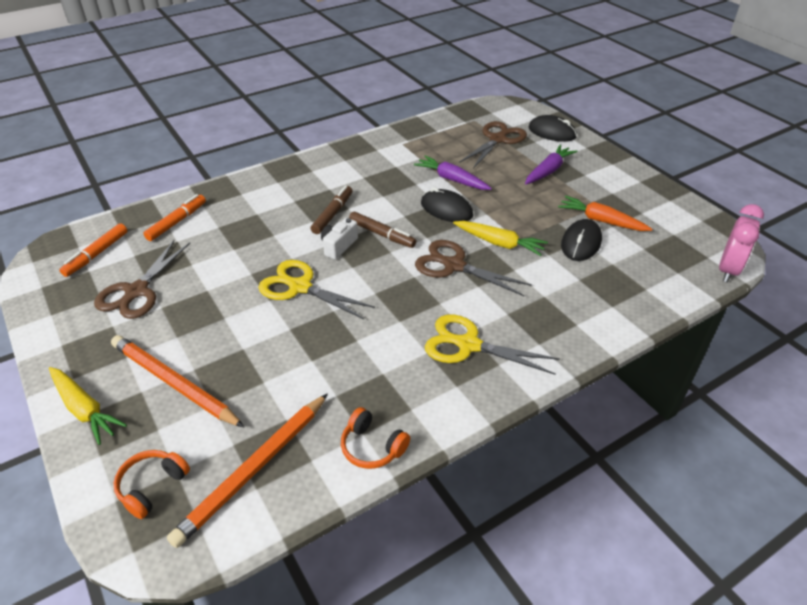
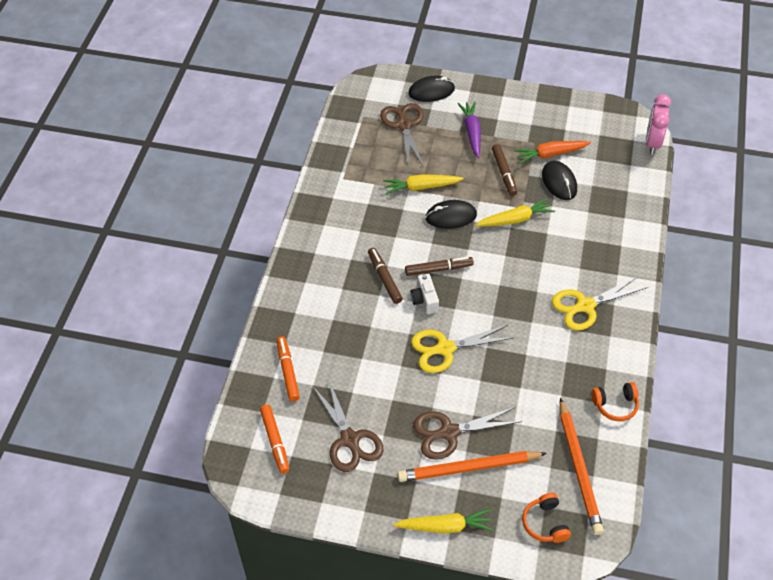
camera: 45 degrees left, 10 degrees up
(452, 179) = (421, 187): purple carrot -> yellow carrot
(453, 265) = (511, 258): brown scissors -> brown scissors (448, 433)
(537, 209) = (504, 173): none -> brown marker
(728, 270) = (652, 143): pink clock -> pink clock turned 150 degrees counterclockwise

